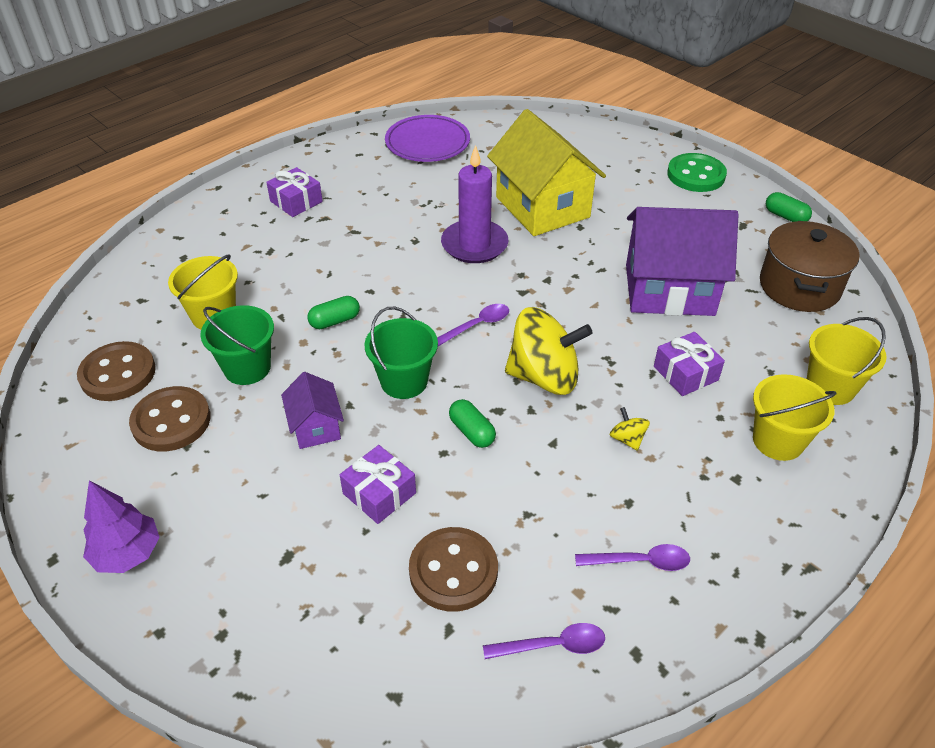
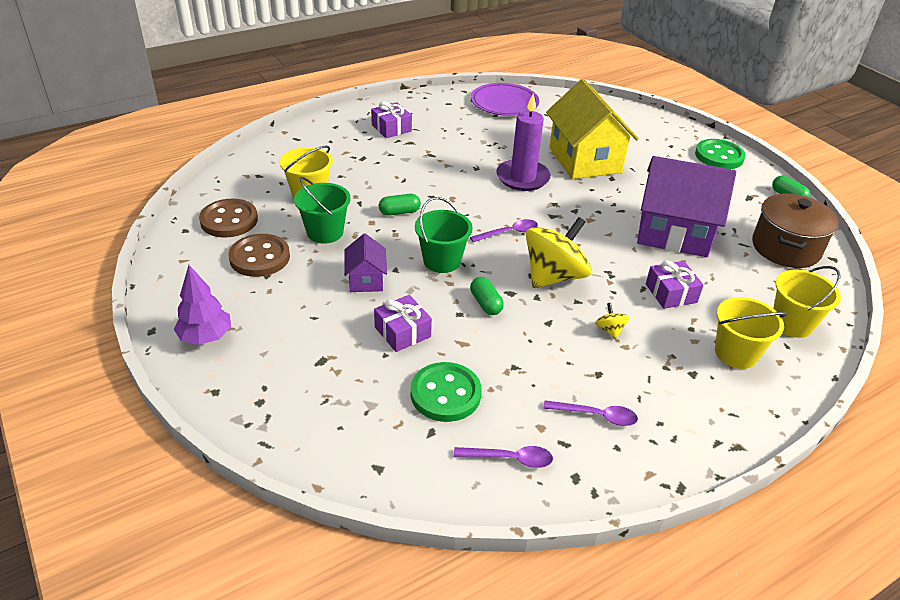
camera: 10 degrees right, 5 degrees down
(453, 571) = (445, 394): brown button -> green button
(544, 376) = (554, 276): yellow spinning top -> yellow spinning top turned 60 degrees counterclockwise

